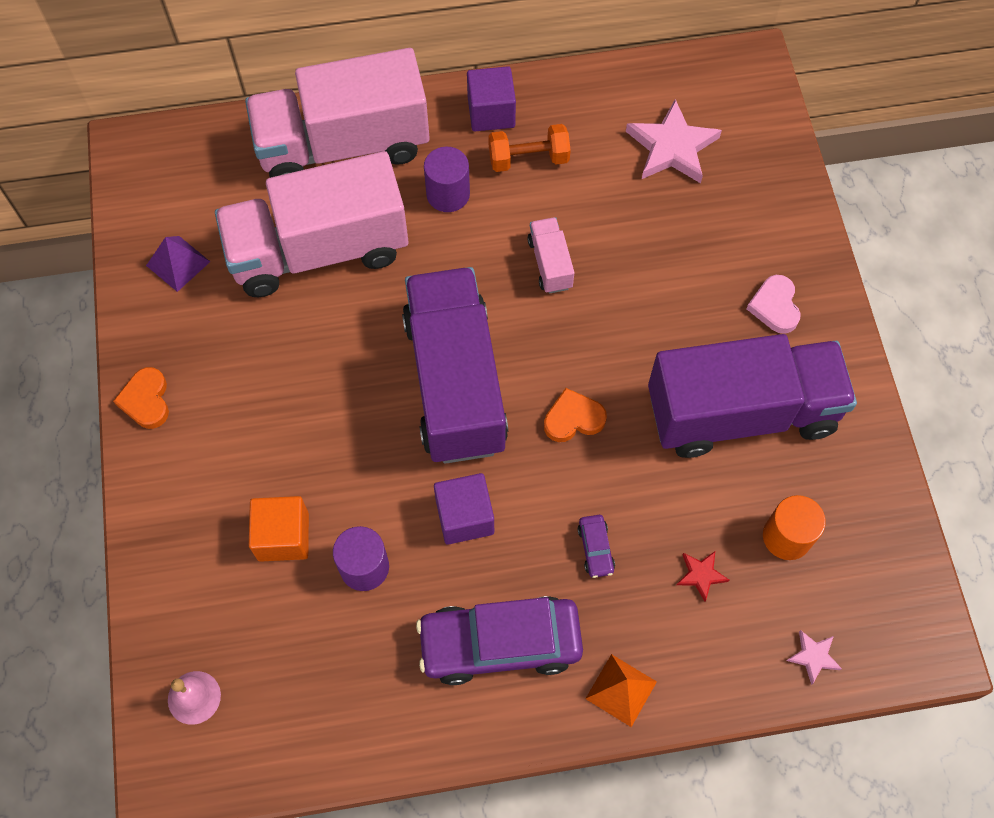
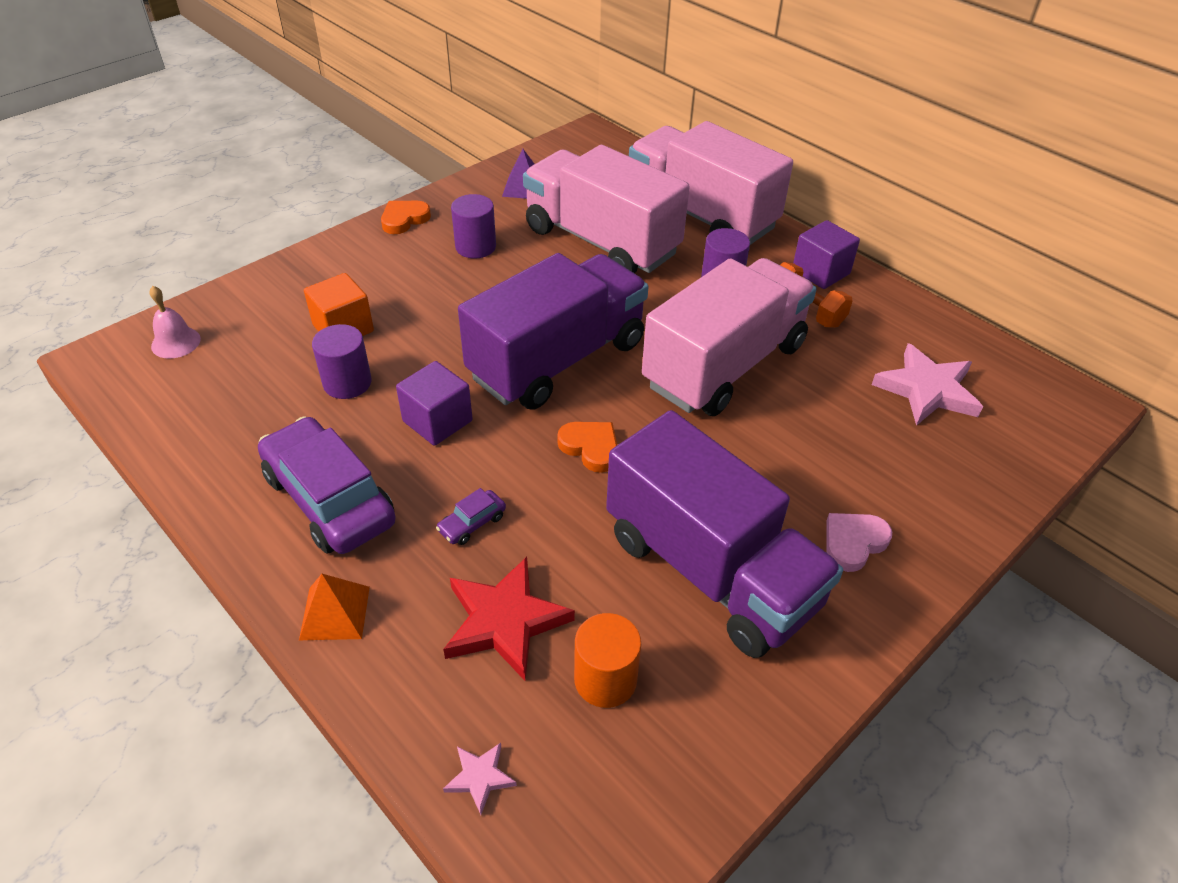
camera: 55 degrees right, 20 degrees down
(243, 360) = (475, 247): none -> purple cylinder
(550, 264) = (724, 365): pink truck -> pink truck, size x2.41
(701, 575) = (504, 621): red star -> red star, size x2.10

